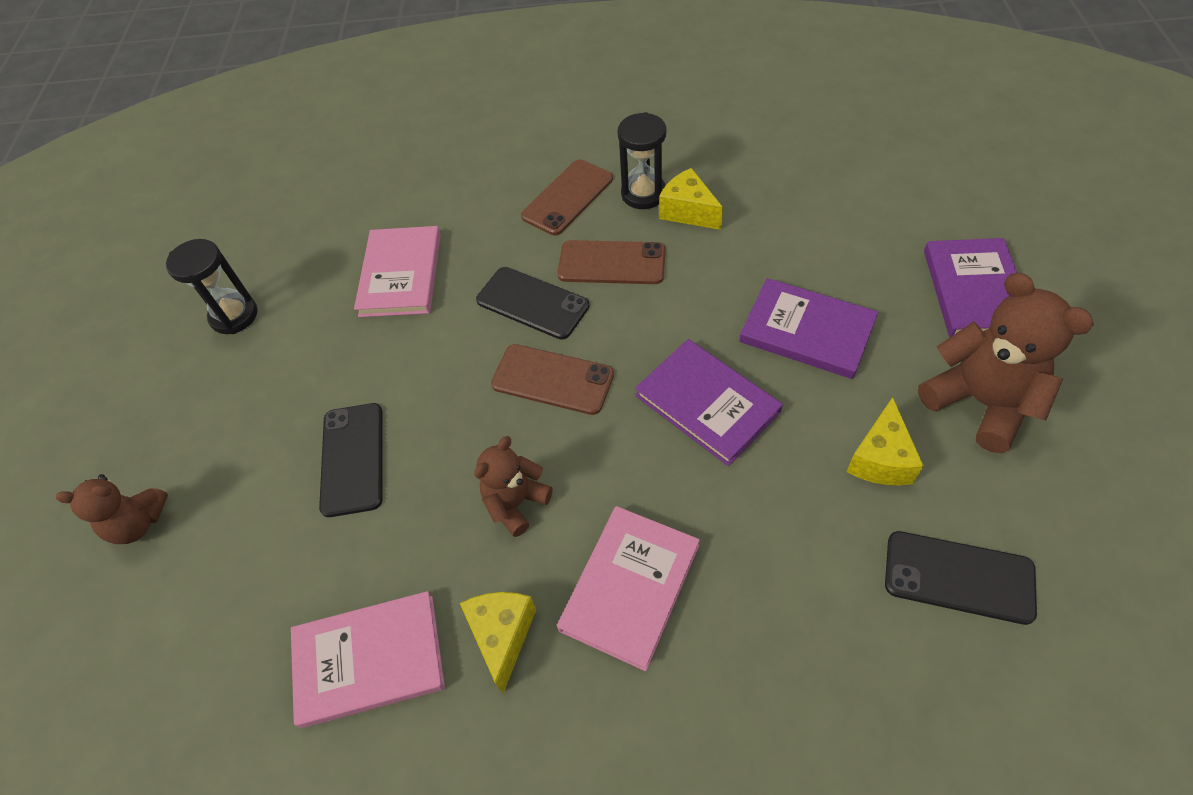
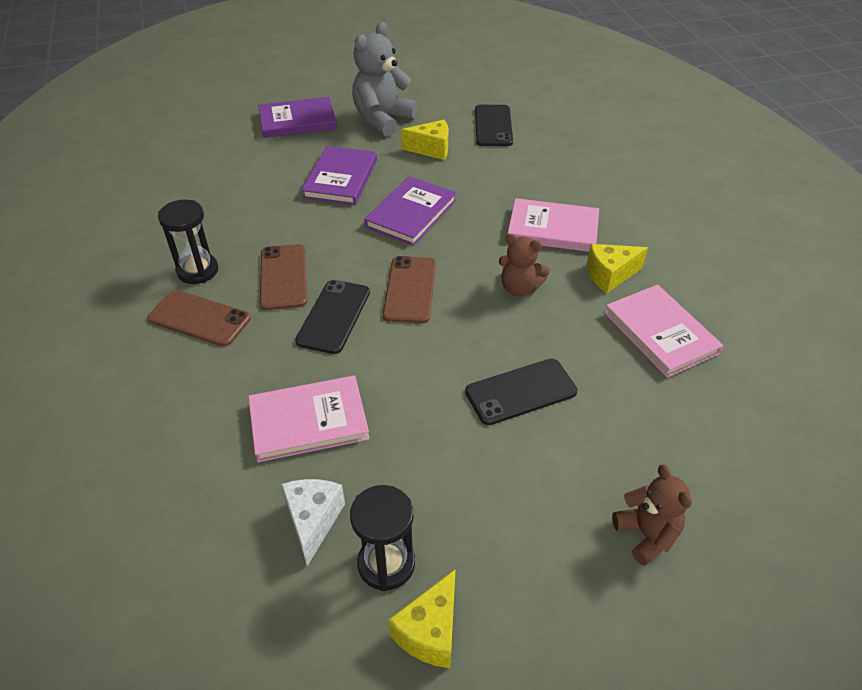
camera: 110 degrees left, 10 degrees down
(298, 272) = (313, 521): none -> white cheese
(688, 212) = (222, 242): yellow cheese -> yellow cheese (430, 631)
(980, 402) = (383, 119): brown teddy bear -> grey teddy bear

